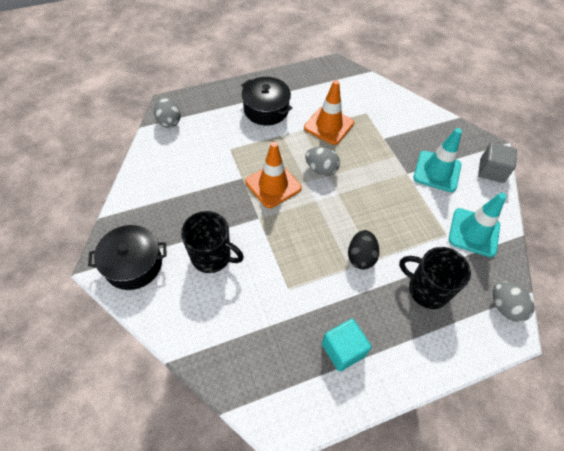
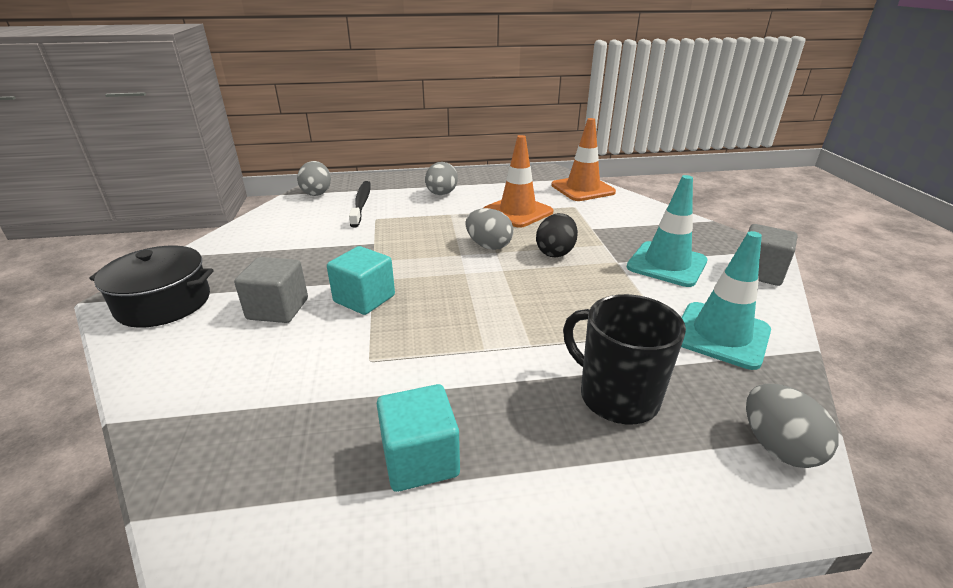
camera: 15 degrees right, 25 degrees down
(211, 131) = (361, 204): none -> black toothbrush
(212, 256) = (278, 309): black mug -> grey cube
(262, 237) = (364, 299): none -> turquoise cube
(266, 110) = (441, 194): black pot -> grey egg
(273, 185) = (412, 252): orange traffic cone -> orange traffic cone (582, 189)
(361, 257) = (509, 339): black egg -> black egg (555, 252)

